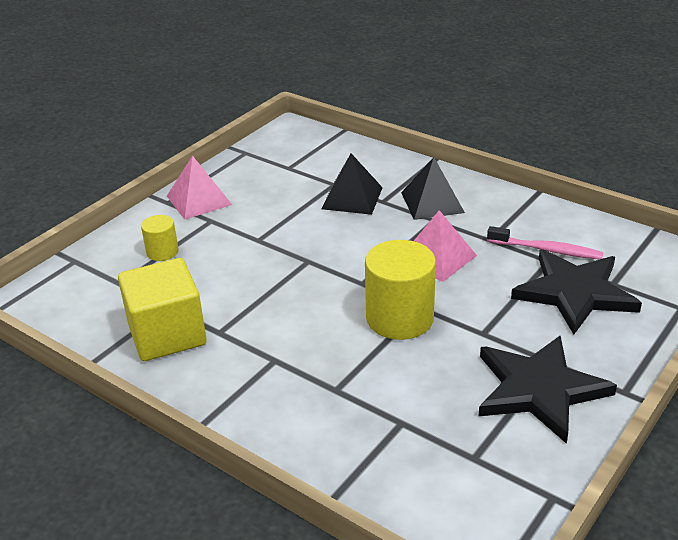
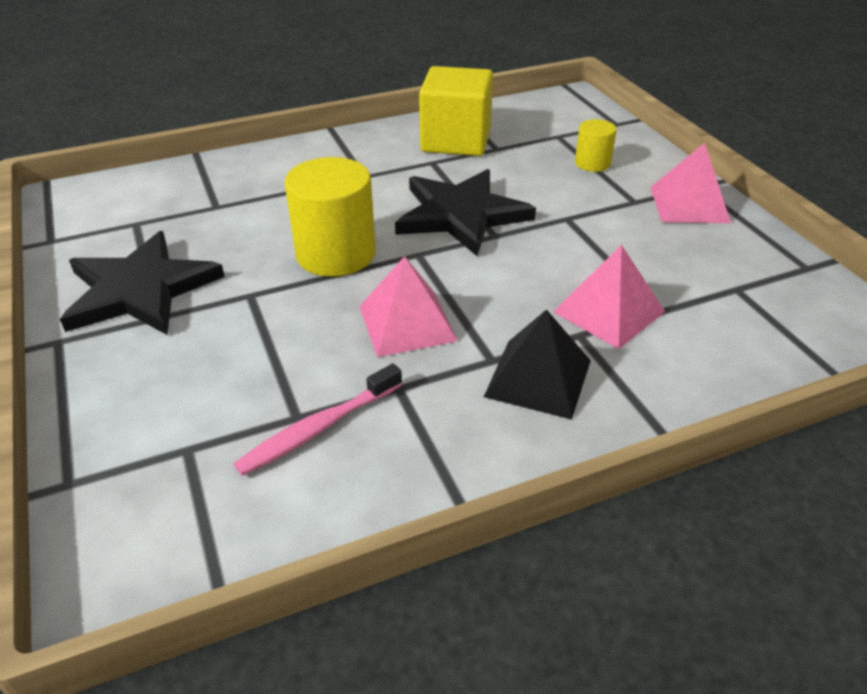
camera: 120 degrees right, 5 degrees up
(352, 198) = (609, 311): black pyramid -> pink pyramid
(574, 293) = (216, 399): black star -> black star (461, 214)

